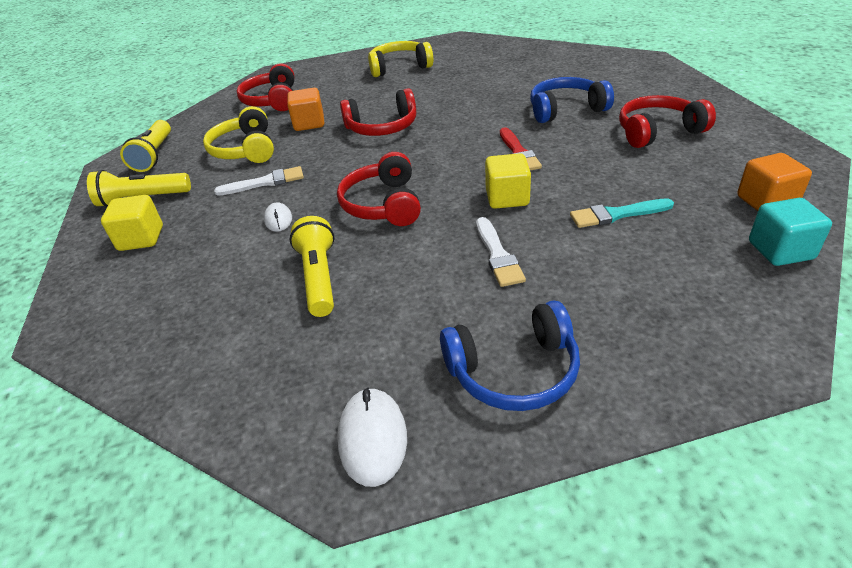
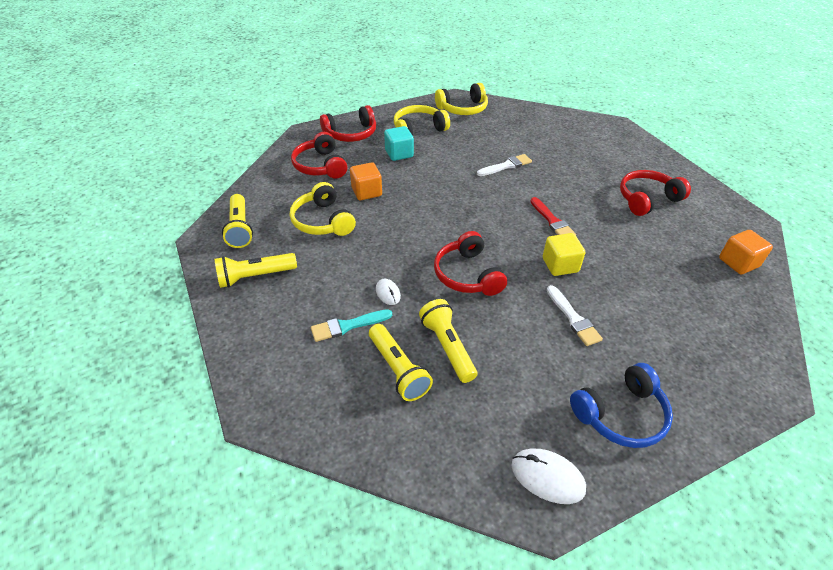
camera: 15 degrees left, 5 degrees up
(141, 238) = (277, 318): yellow cube -> none
(246, 298) = (398, 369): none -> yellow flashlight
(265, 182) = (358, 256): white brush -> white brush (506, 166)
(373, 438) = (547, 477): white mouse -> white mouse turned 45 degrees counterclockwise
(382, 127) = (432, 196): red headphones -> red headphones (351, 134)
(461, 48) = (463, 109): none -> yellow headphones
(566, 110) = (572, 177): blue headphones -> none
(616, 214) = (643, 278): turquoise brush -> turquoise brush (348, 326)
(780, 250) = (758, 304): turquoise cube -> turquoise cube (399, 154)

